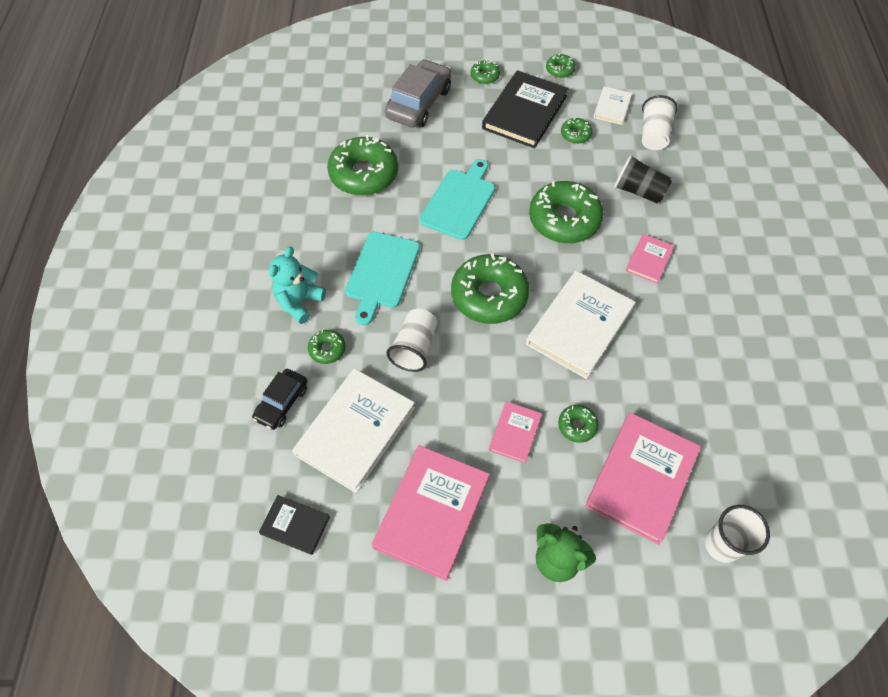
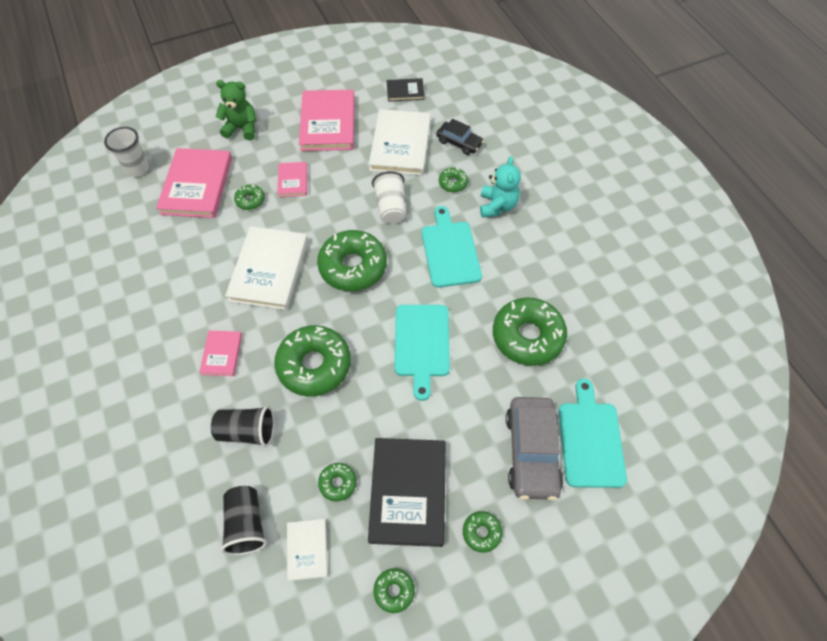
camera: 155 degrees right, 0 degrees up
(282, 403) = (459, 142): black car -> black car turned 120 degrees clockwise
(370, 95) = (590, 440): none -> turquoise cutting board
(653, 135) = (246, 524): white cup -> black cup

